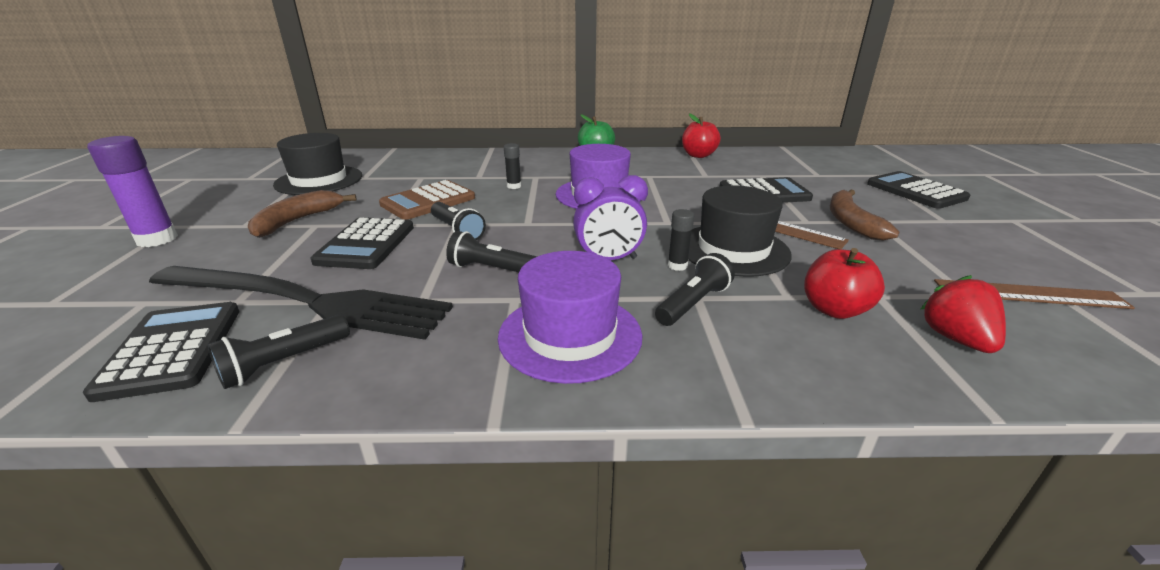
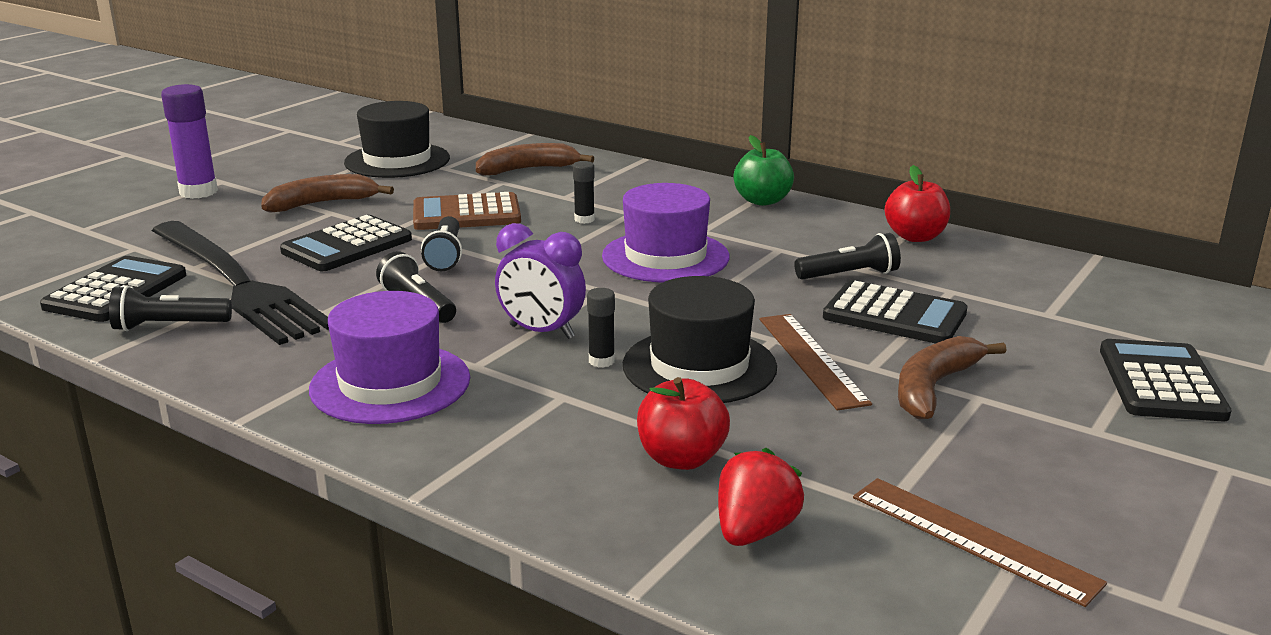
camera: 35 degrees right, 5 degrees down
(427, 167) = (528, 169): none -> brown banana
(693, 303) = (547, 400): black flashlight -> black flashlight (849, 275)

